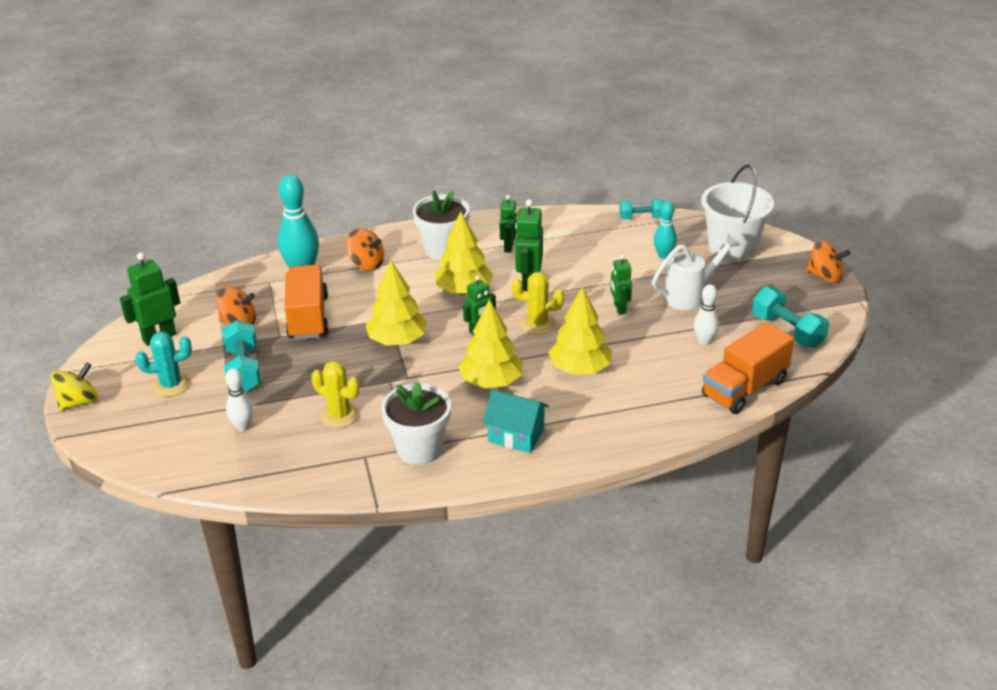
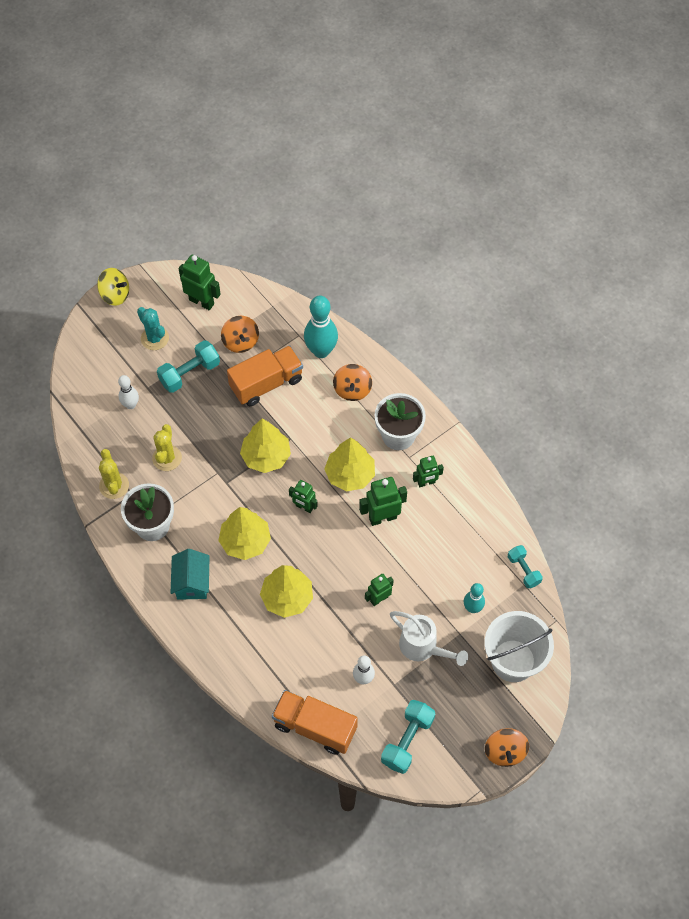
camera: 65 degrees right, 25 degrees up
(538, 324) = (330, 545): yellow cactus -> yellow cactus (114, 485)

